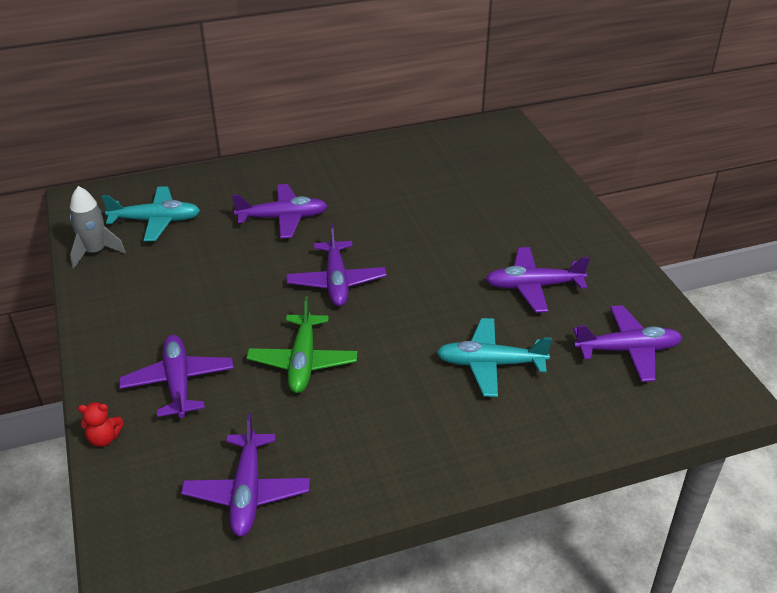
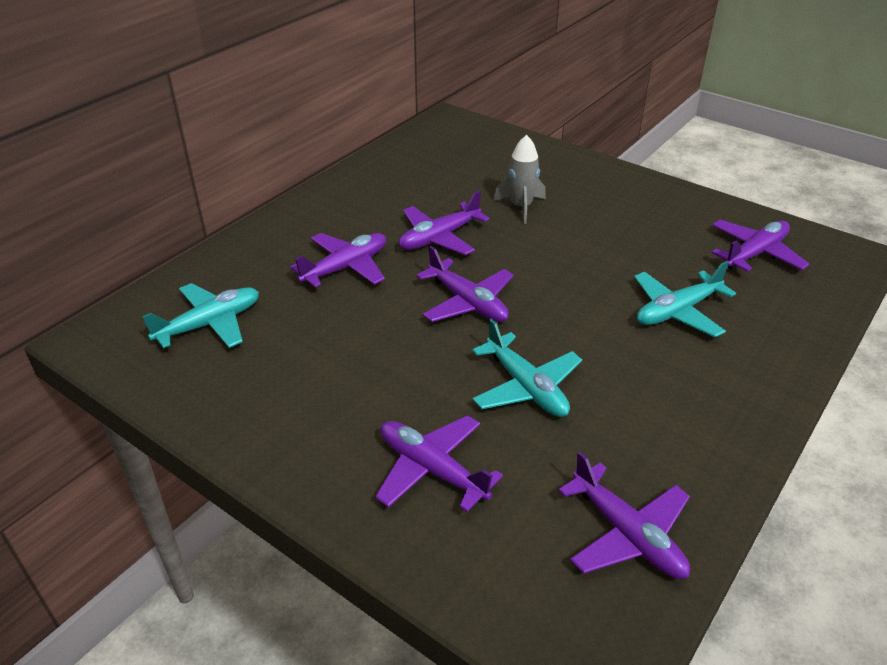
camera: 35 degrees left, 0 degrees up
(95, 252) = (174, 385): grey rocket -> grey rocket (521, 207)
(104, 438) = (423, 570): red teddy bear -> none
(303, 361) = (526, 387): green plane -> turquoise plane
(533, 286) = (630, 235): purple plane -> purple plane (439, 238)

